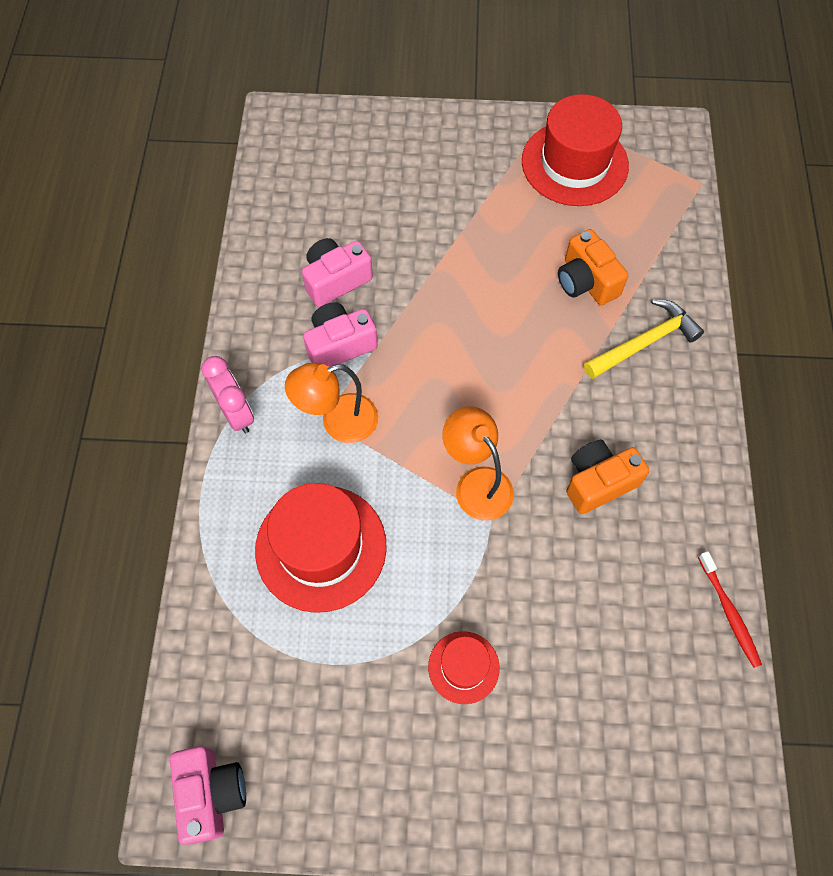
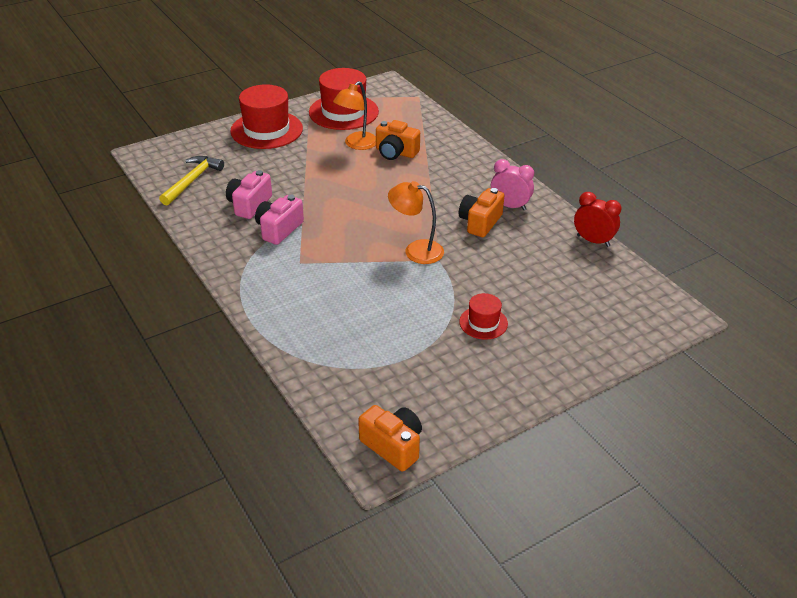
camera: 35 degrees left, 25 degrees down
(211, 793) = (393, 446): pink camera -> orange camera
(236, 413) = (242, 282): pink clock -> pink clock (510, 206)
(321, 547) = (353, 314): red hat -> red hat (266, 130)
(338, 422) = (310, 260): orange lamp -> orange lamp (356, 144)
(644, 342) = (450, 163): yellow hammer -> yellow hammer (192, 180)
(729, 613) = (593, 241): red toothbrush -> red clock

